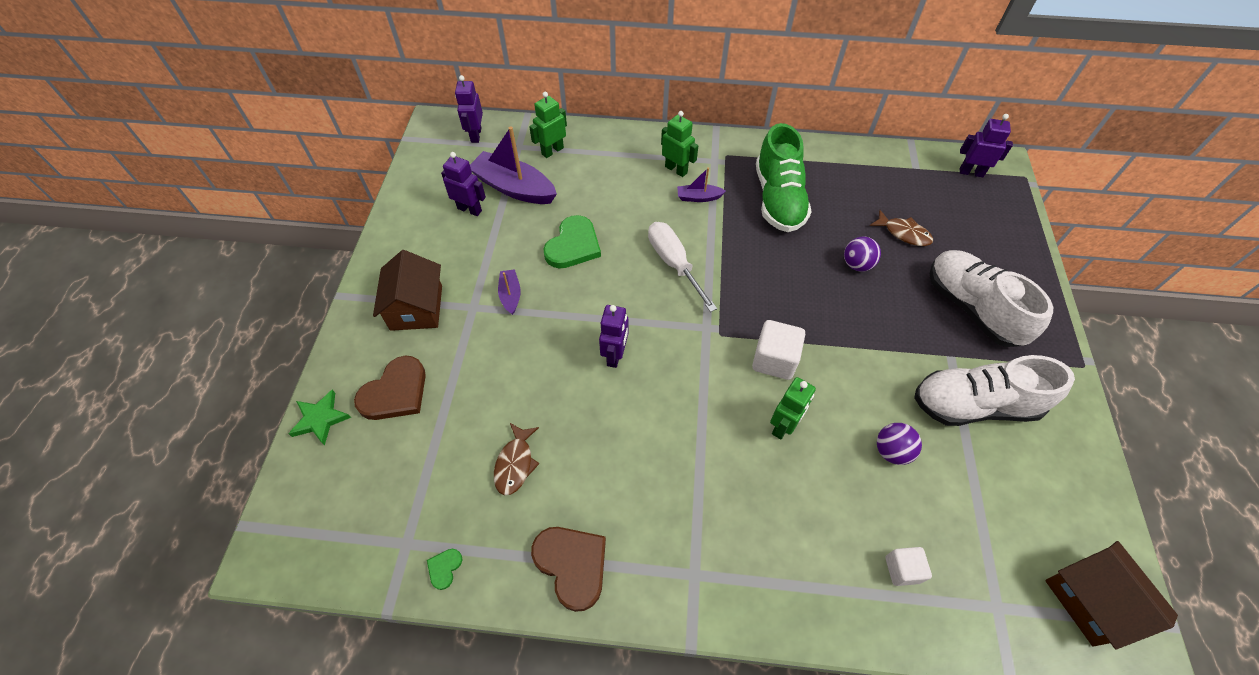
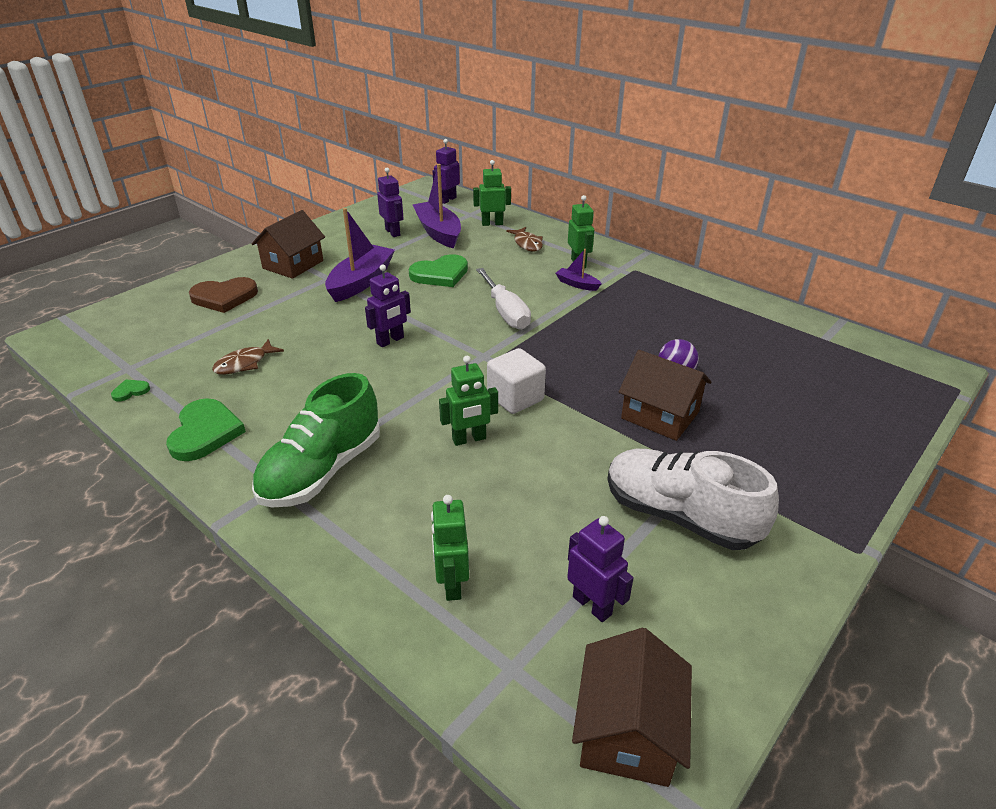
camera: 35 degrees right, 20 degrees down
(320, 419) = (167, 290): green star -> none
(510, 295) = (361, 282): purple boat -> purple boat, size x2.03
(572, 565) = (205, 432): brown heart -> green heart
(674, 264) = (505, 312): white screwdriver -> white screwdriver turned 150 degrees clockwise
(778, 199) = (649, 309): green shoe -> green shoe (322, 471)
(883, 314) = (660, 415): none -> brown house
(891, 451) = (548, 503): purple ball -> none
(902, 569) = (451, 584): white cube -> green robot
(903, 233) = (753, 374): brown fish -> brown fish (527, 244)
(971, 172) = (889, 363): purple robot -> purple robot (592, 605)
(972, 308) = (767, 451): white shoe -> none

